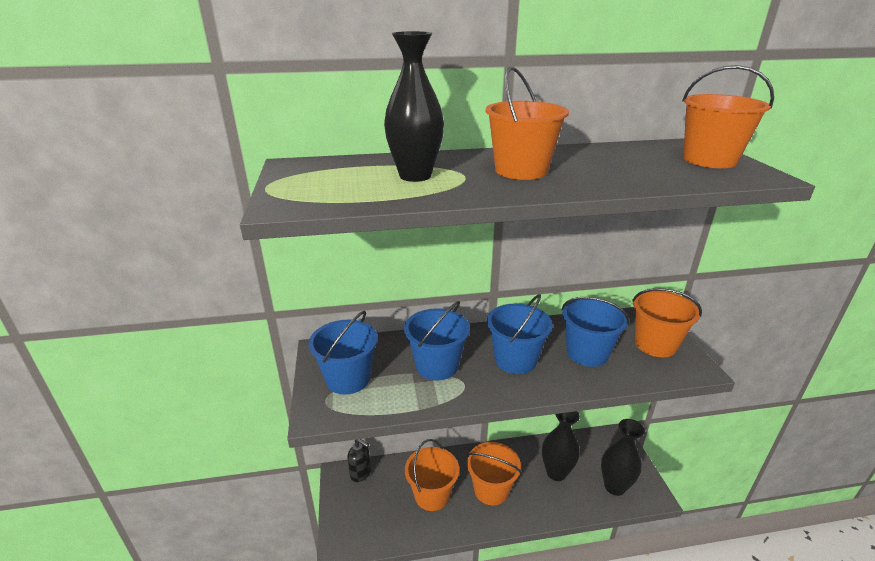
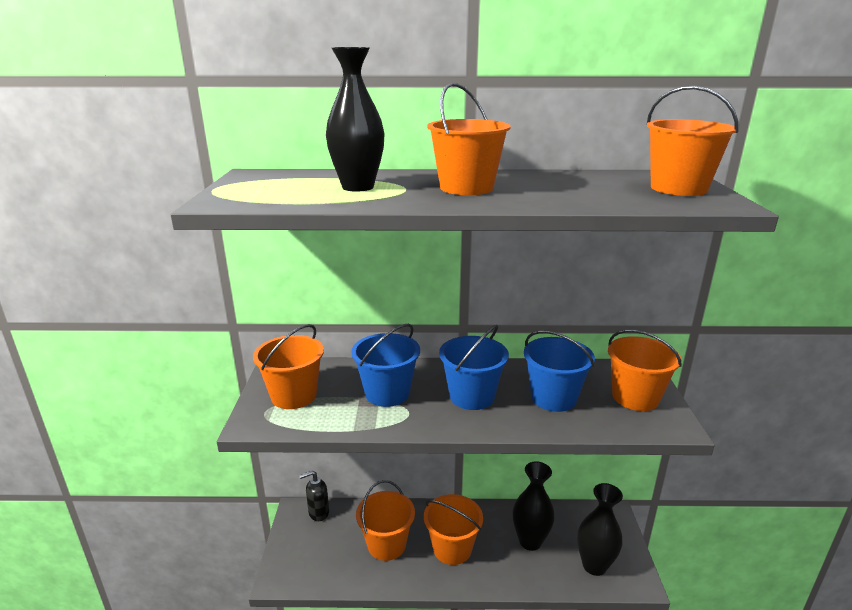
camera: 10 degrees right, 5 degrees down
(348, 379) = (294, 395): blue bucket -> orange bucket
(361, 473) = (318, 513): black soap dispenser -> black soap dispenser turned 120 degrees clockwise

